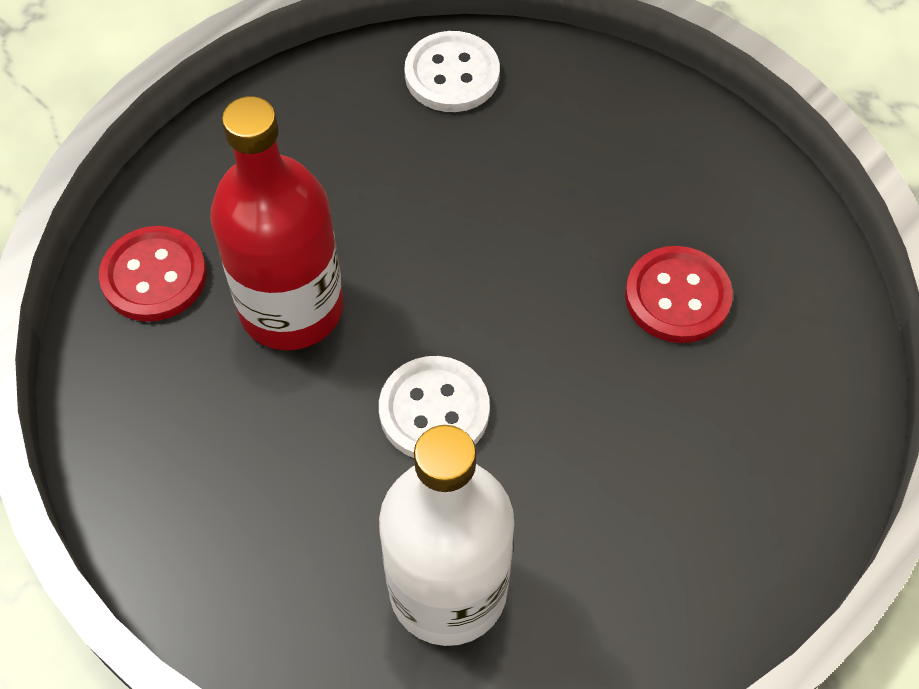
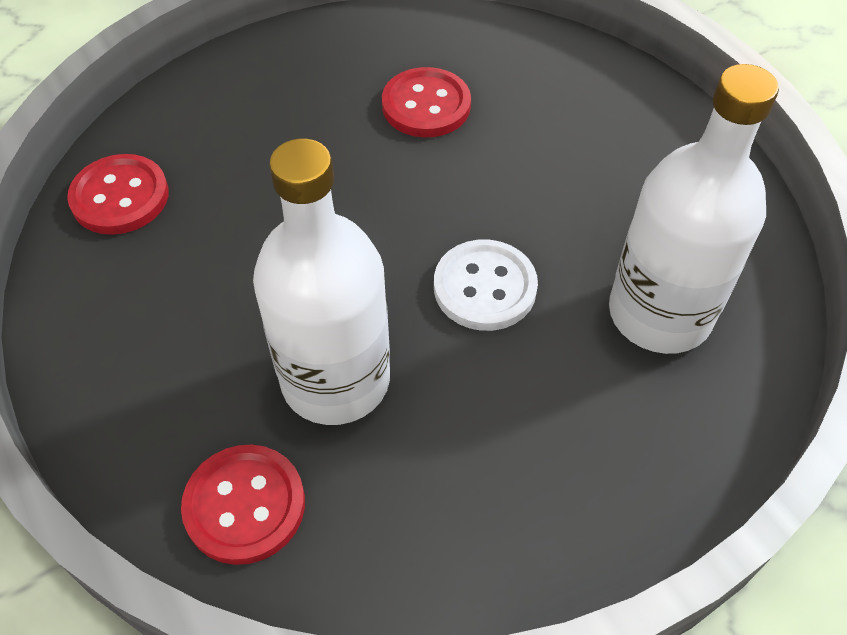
camera: 75 degrees left, 5 degrees down
(291, 308) = (335, 380): red bottle -> white bottle
(452, 74) = (120, 197): white button -> red button

